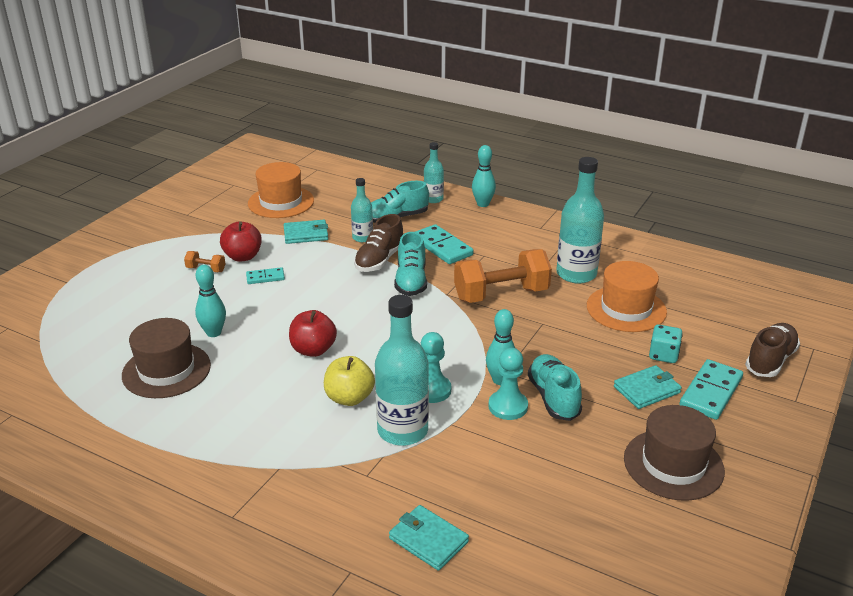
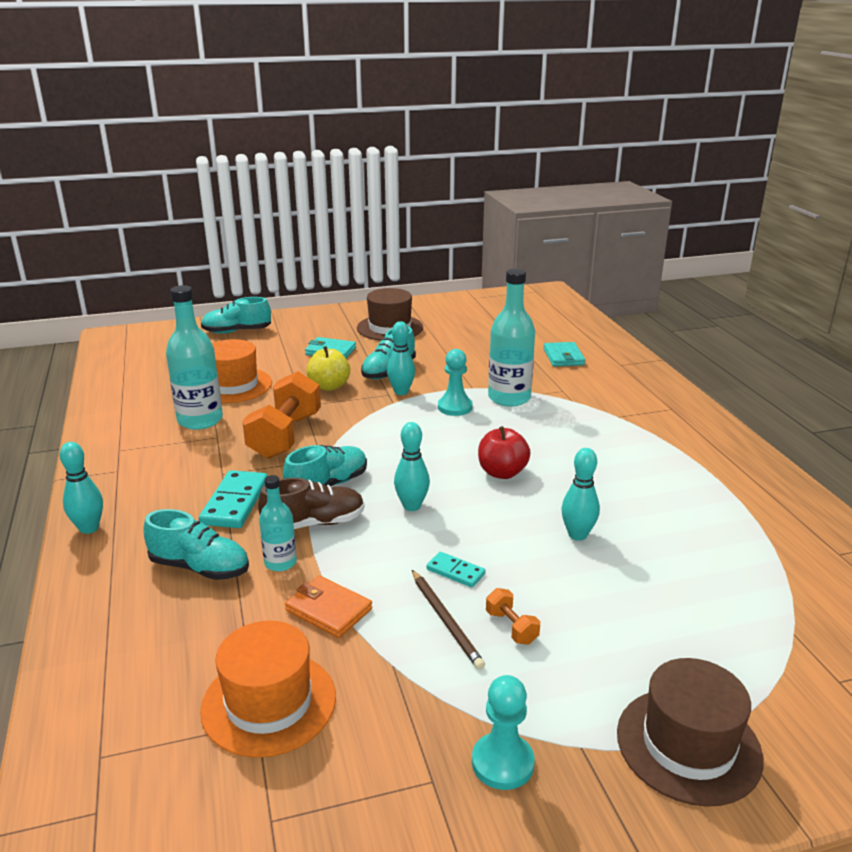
camera: 135 degrees left, 5 degrees down
(166, 370) = (655, 521): brown hat -> brown hat (688, 745)
(243, 257) = (446, 621): red apple -> brown pencil
(306, 234) = (328, 610): turquoise wallet -> orange wallet
(340, 296) = (412, 506): none -> turquoise bowling pin
(349, 398) = (519, 429): yellow apple -> yellow apple (329, 386)
(433, 199) = (110, 570): turquoise bottle -> none
(501, 295) = (285, 436): orange dumbbell -> orange dumbbell turned 75 degrees clockwise
(508, 406) = (423, 379): turquoise pawn -> turquoise pawn (502, 763)
(663, 355) = (280, 358): turquoise dice -> none
(711, 392) = (302, 336): turquoise domino -> none
(770, 361) = (237, 331): brown shoe -> turquoise shoe

